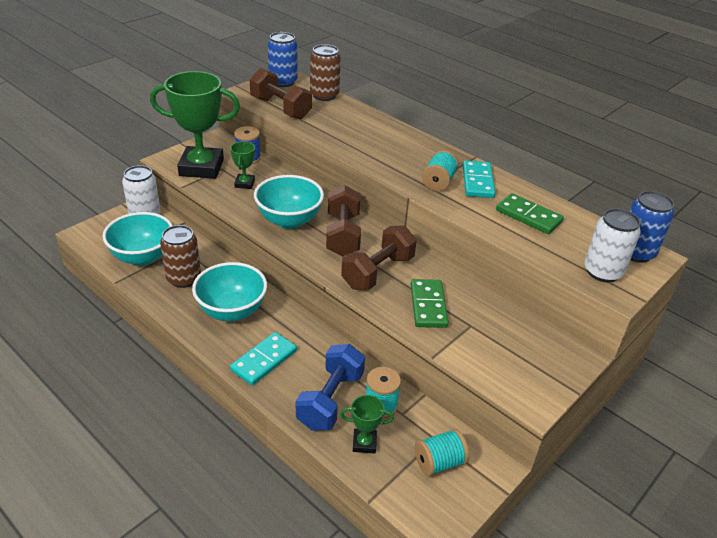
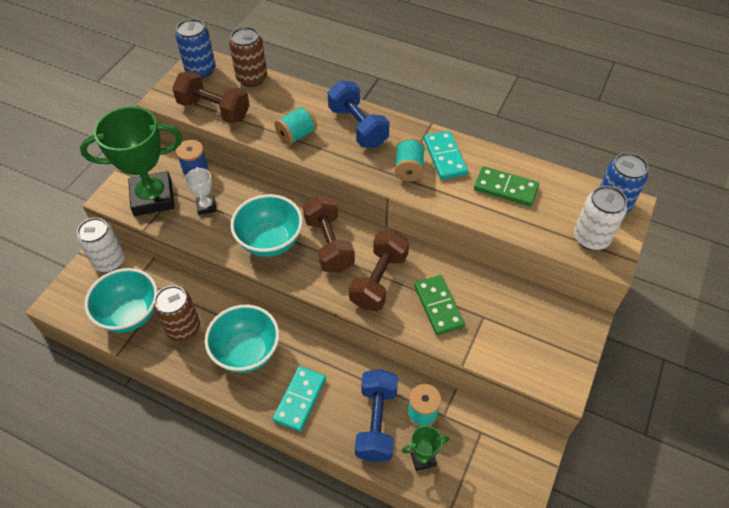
camera: 15 degrees left, 15 degrees up
(244, 183) = (206, 206): green trophy -> white trophy
(404, 145) = (358, 127): none -> blue dumbbell
(439, 462) = (492, 455): turquoise spool -> turquoise spool (297, 135)

